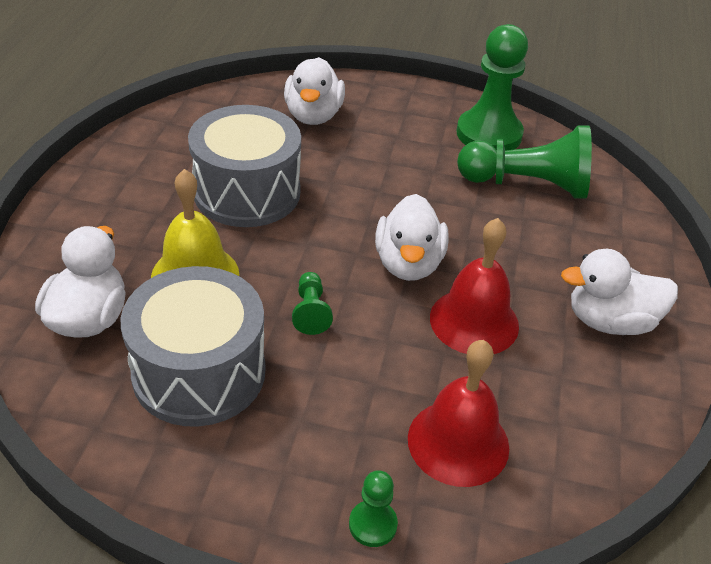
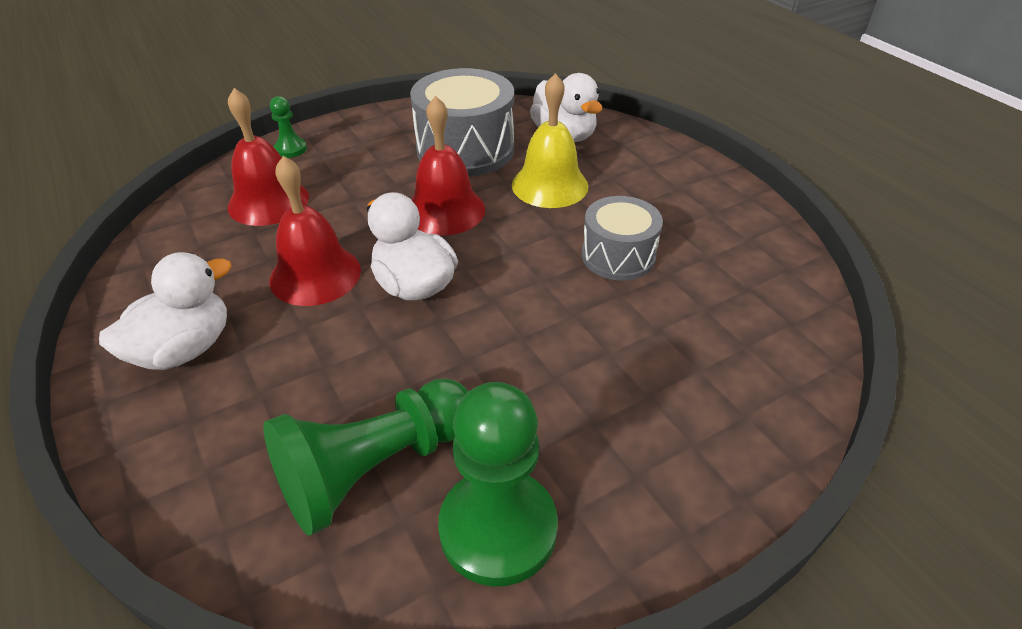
camera: 140 degrees right, 0 degrees up
(247, 192) = (618, 256): grey drum -> grey drum, size x0.62
(311, 312) = (445, 210): green pawn -> red bell
(313, 115) = (708, 379): white duck -> none

